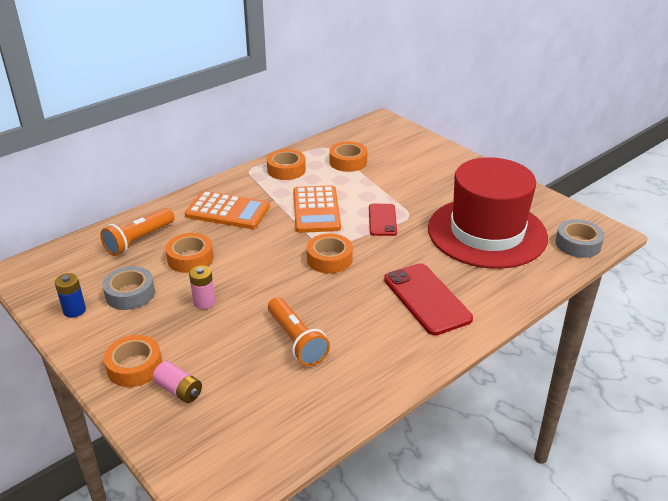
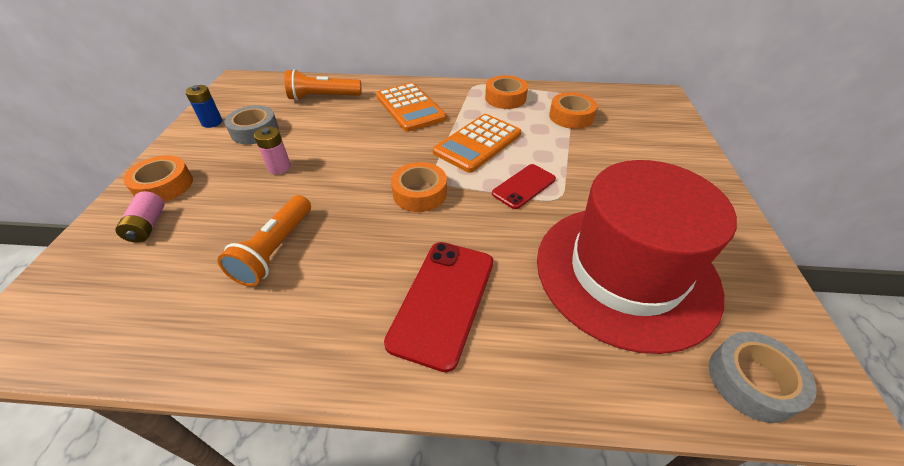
camera: 45 degrees right, 10 degrees up
(190, 258) = (328, 128): orange tape -> none

